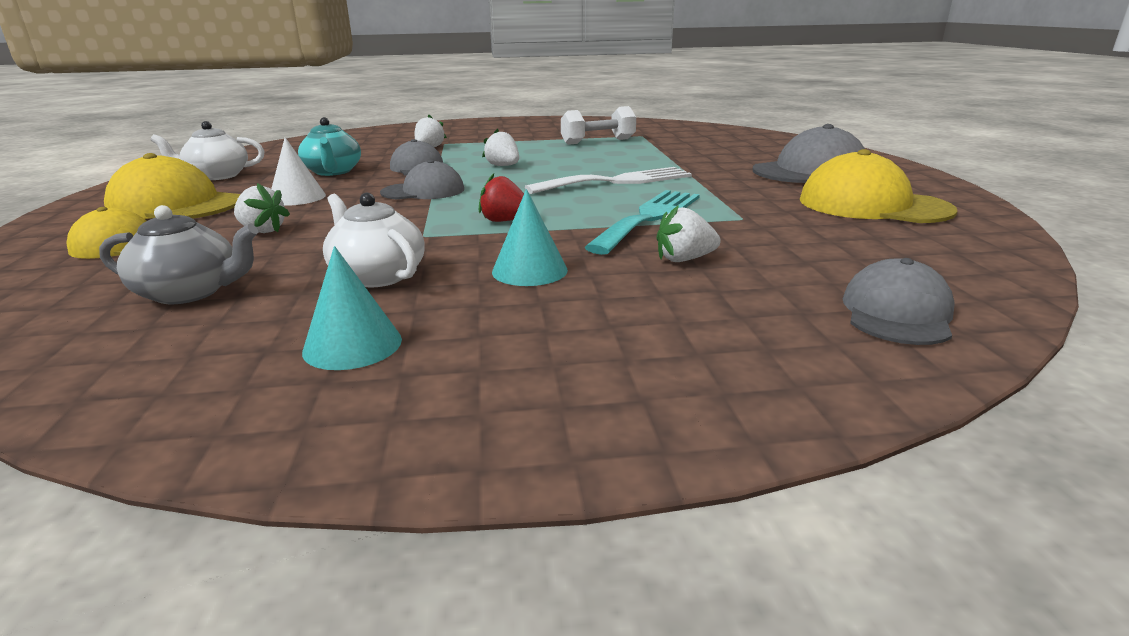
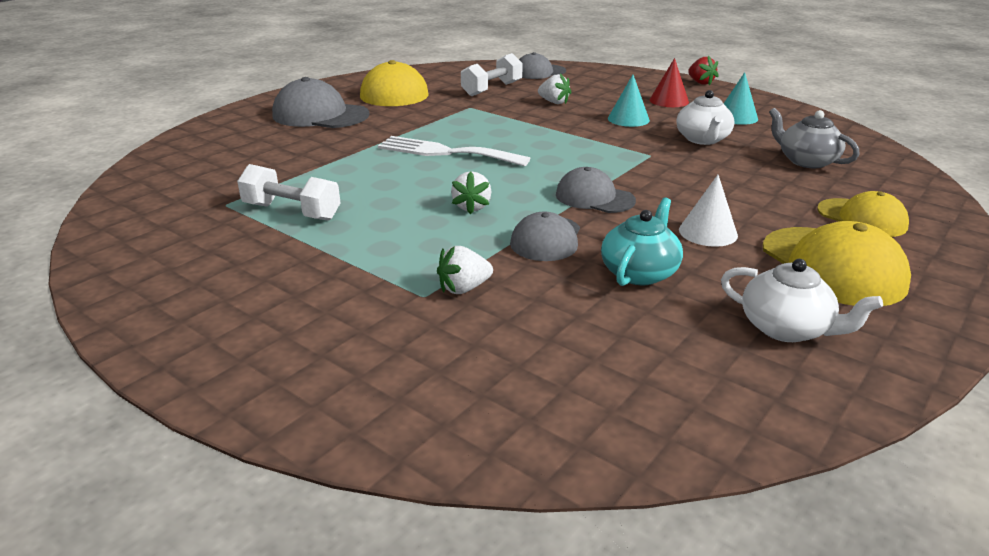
camera: 135 degrees left, 5 degrees up
(262, 230) = (754, 197): white strawberry -> none
(504, 221) = (588, 148): red strawberry -> red strawberry (700, 82)
(531, 337) = (669, 101): none -> red cone
(649, 218) = (510, 122): turquoise fork -> none
(814, 248) = (492, 89): none -> white dumbbell

